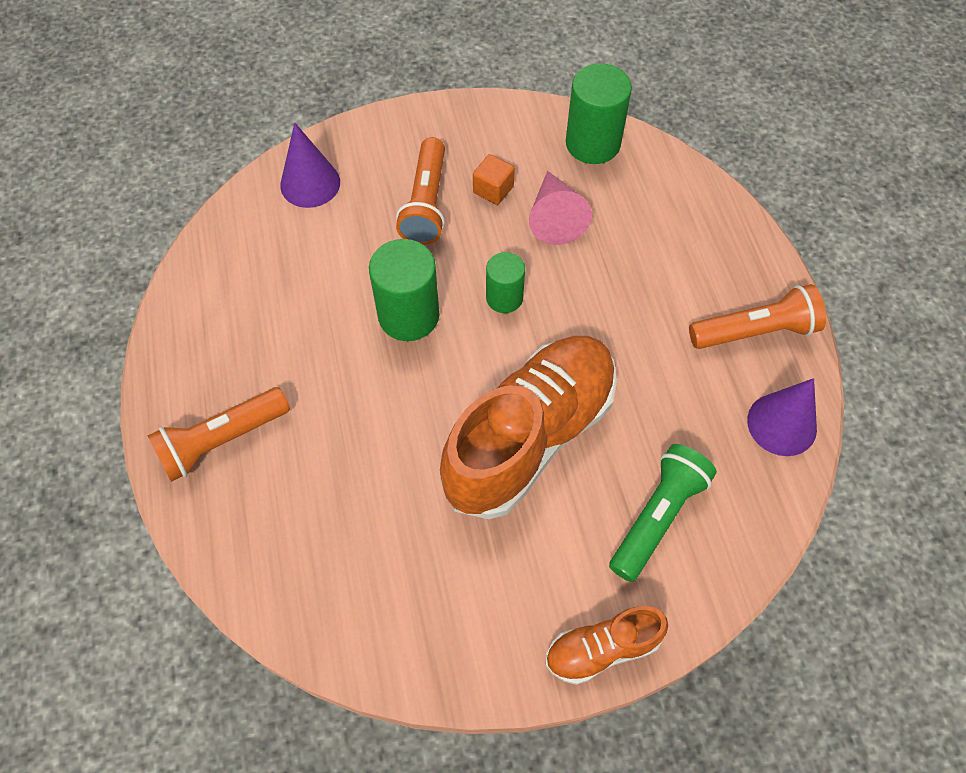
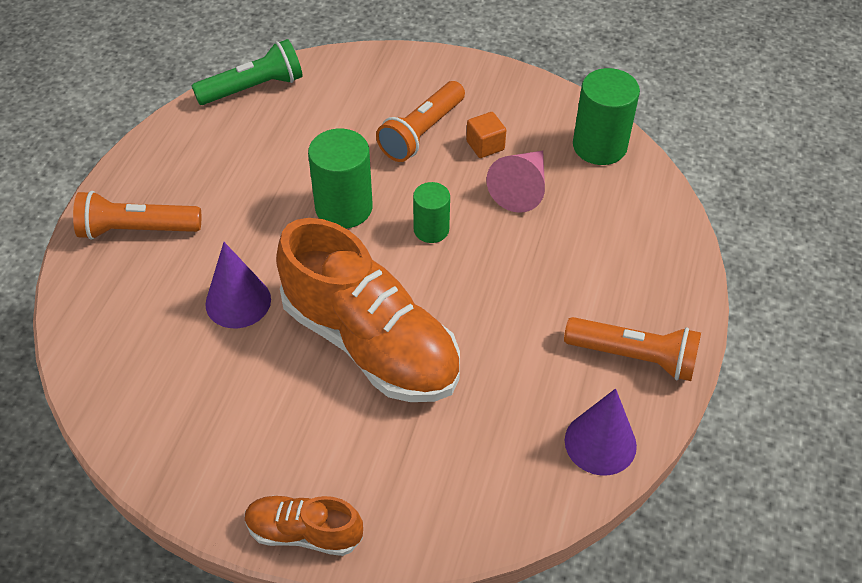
camera: 30 degrees right, 10 degrees down
(310, 183) = (341, 80): purple cone -> purple cone (238, 301)
(529, 437) = (370, 342): orange shoe -> orange shoe turned 60 degrees clockwise
(658, 516) = (430, 458): green flashlight -> green flashlight (254, 88)

